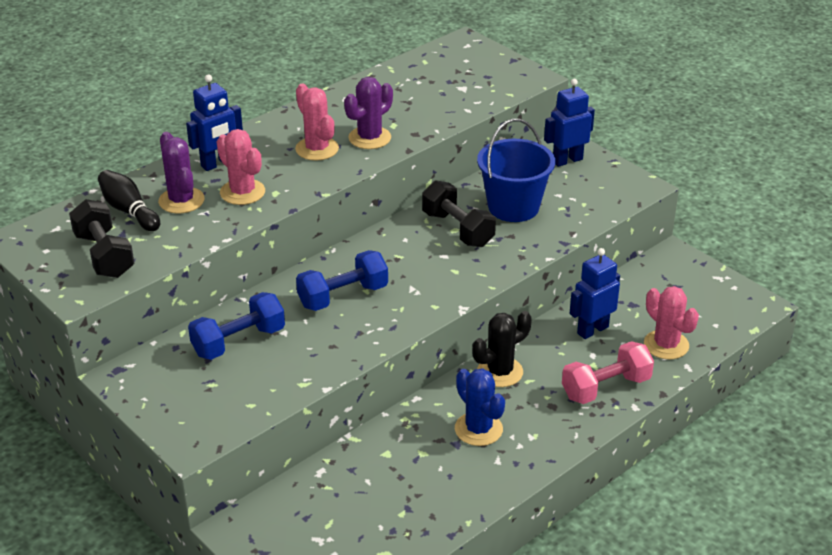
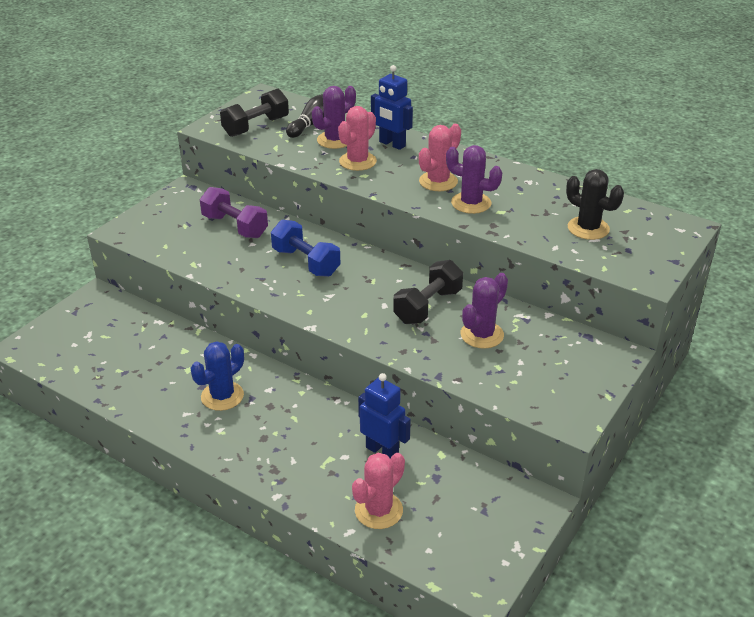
camera: 75 degrees right, 0 degrees up
(238, 342) = (235, 226): blue dumbbell -> purple dumbbell
(500, 372) = (300, 398): black cactus -> black cactus (588, 228)
(513, 207) = (482, 335): blue bucket -> purple cactus
(567, 160) = (588, 360): blue robot -> none
(606, 388) = (298, 471): pink dumbbell -> none

